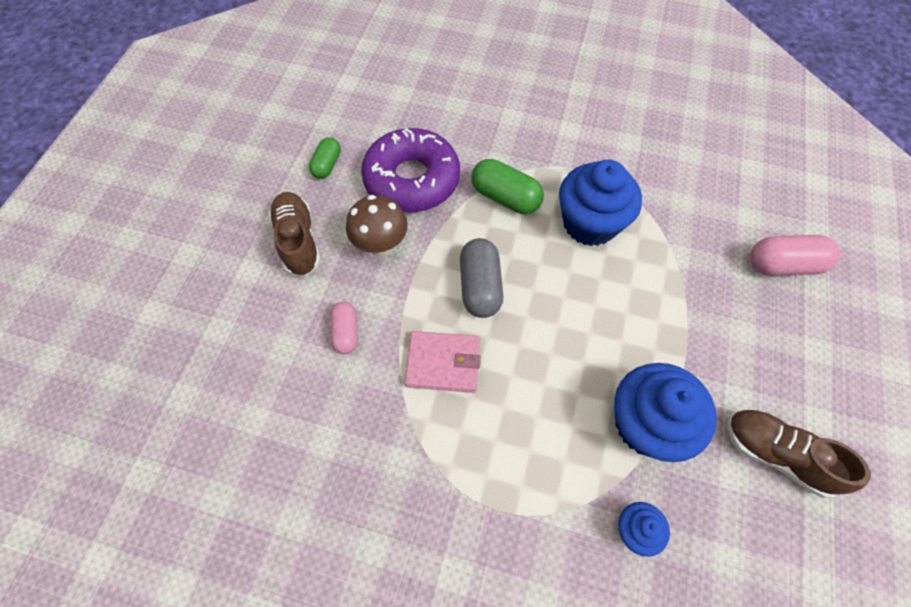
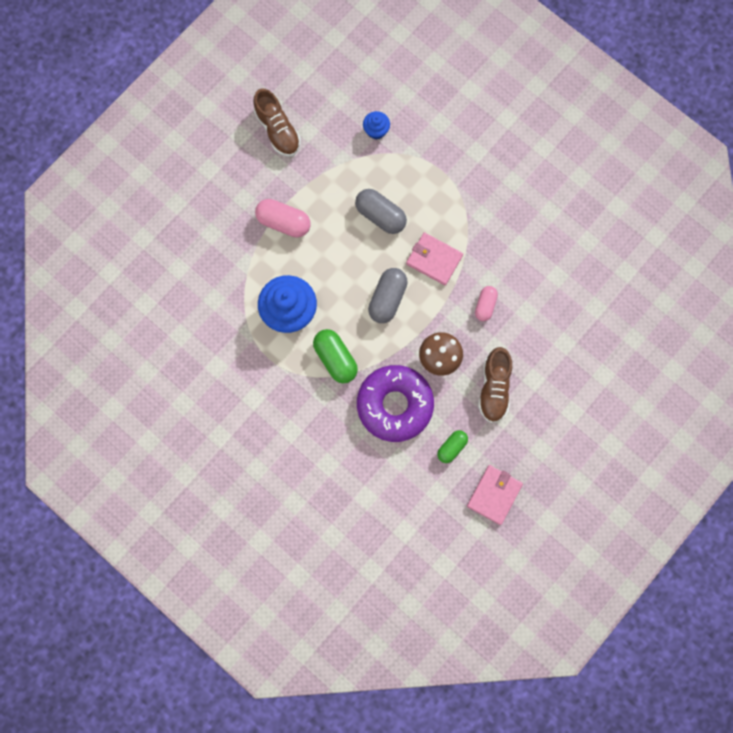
camera: 155 degrees left, 15 degrees up
(262, 141) = (494, 495): none -> pink wallet
(549, 392) = (380, 216): none -> grey capsule
(646, 424) = (336, 175): blue cupcake -> none
(783, 265) = (185, 226): pink capsule -> pink capsule (283, 222)

